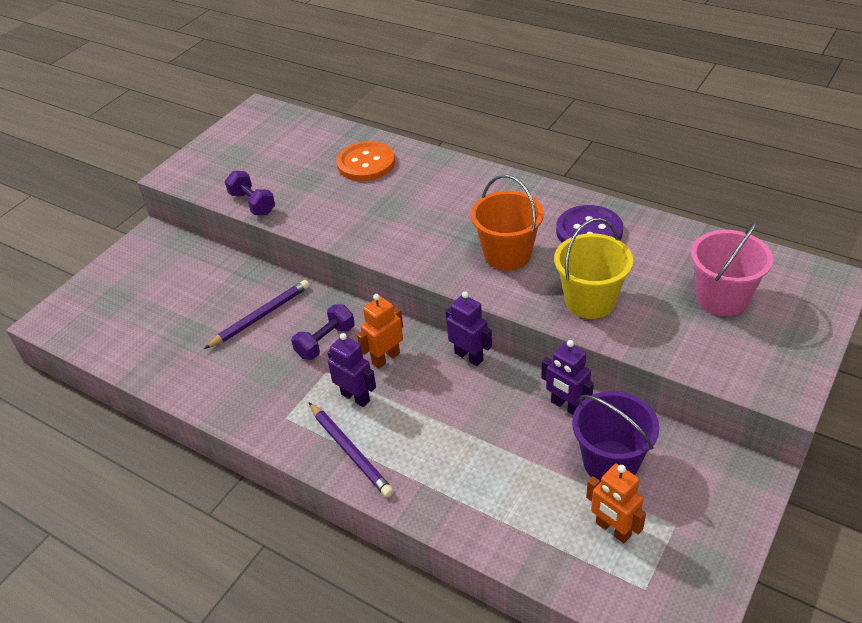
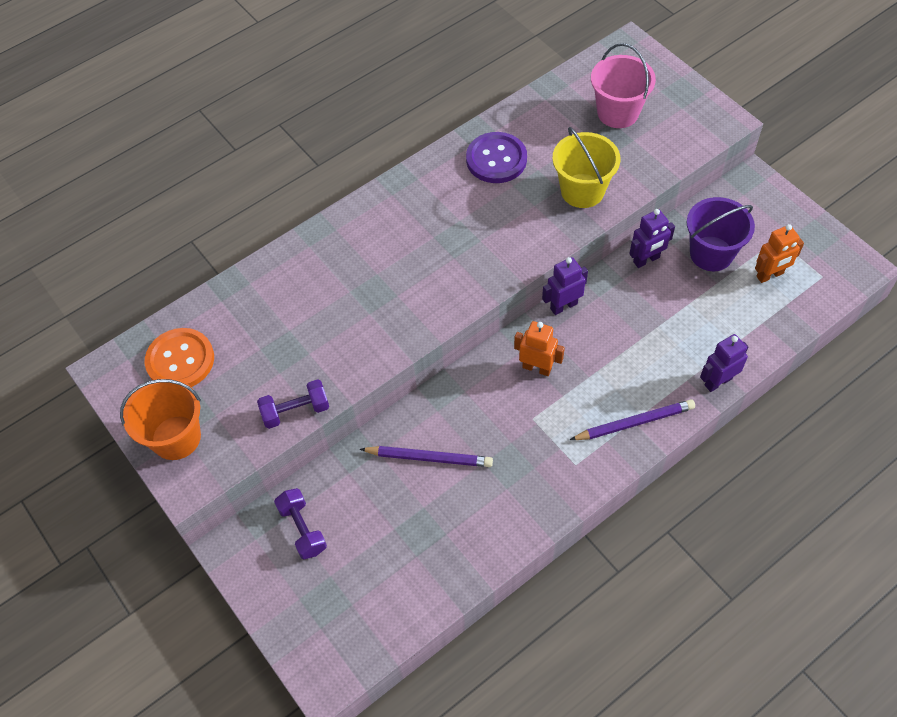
camera: 70 degrees left, 15 degrees up
(261, 316) = (429, 458): purple pencil -> purple pencil turned 120 degrees clockwise
(325, 342) = (493, 410): purple dumbbell -> purple dumbbell (302, 529)
(355, 397) = (574, 403): purple robot -> purple robot (718, 381)
(366, 163) = (289, 292): orange button -> orange button (180, 360)
(385, 358) = (537, 368): orange robot -> orange robot turned 135 degrees clockwise
(507, 255) = (496, 224): orange bucket -> orange bucket (176, 437)

